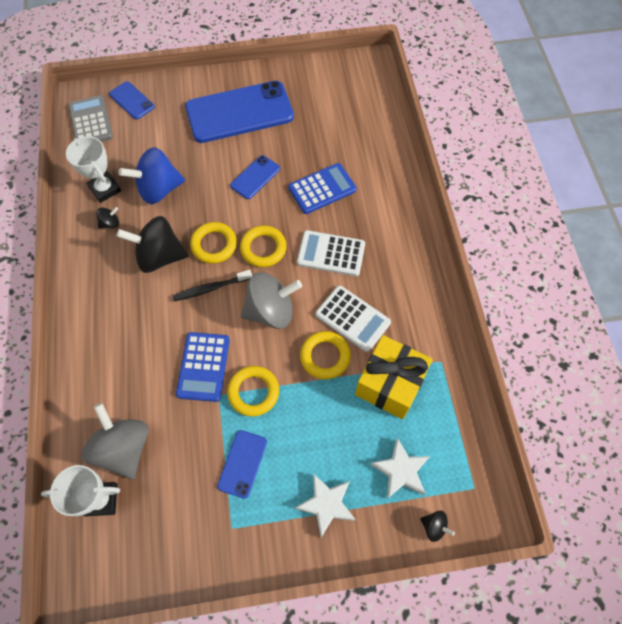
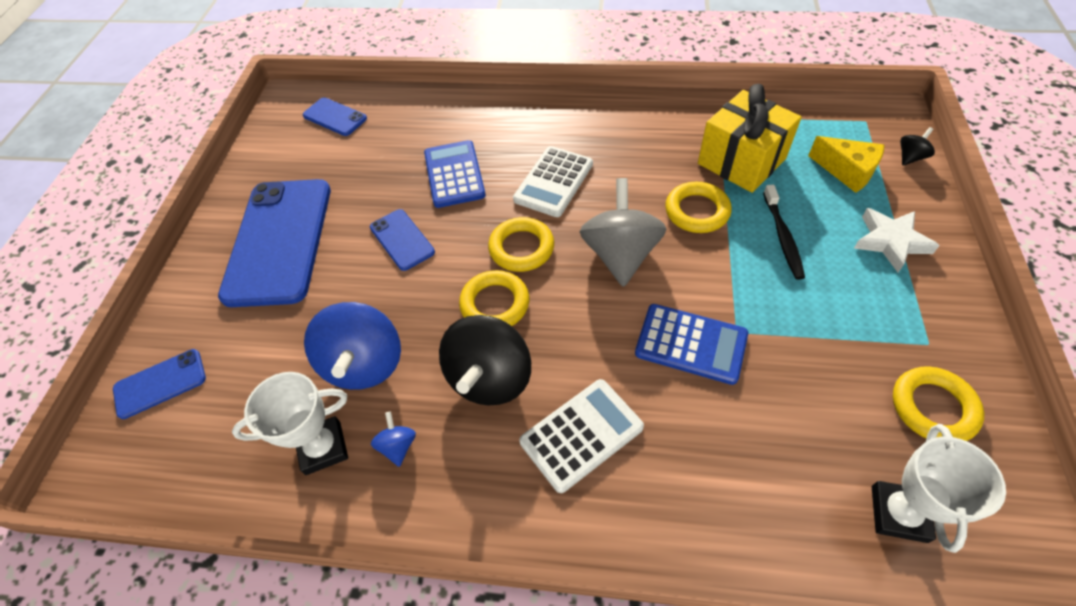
camera: 70 degrees left, 10 degrees down
(91, 121) = (162, 457): grey calculator -> none
(110, 223) = (398, 446): black spinning top -> blue spinning top
(124, 448) = (813, 469): grey spinning top -> none
(211, 288) = (566, 318): black toothbrush -> black toothbrush (782, 237)
(242, 463) = (839, 318): blue phone -> blue phone (335, 117)
(253, 392) = (737, 291): yellow ring -> yellow ring (933, 407)
(352, 318) = (650, 178): white calculator -> white calculator (581, 435)
(401, 470) = (847, 171): white star -> yellow cheese

